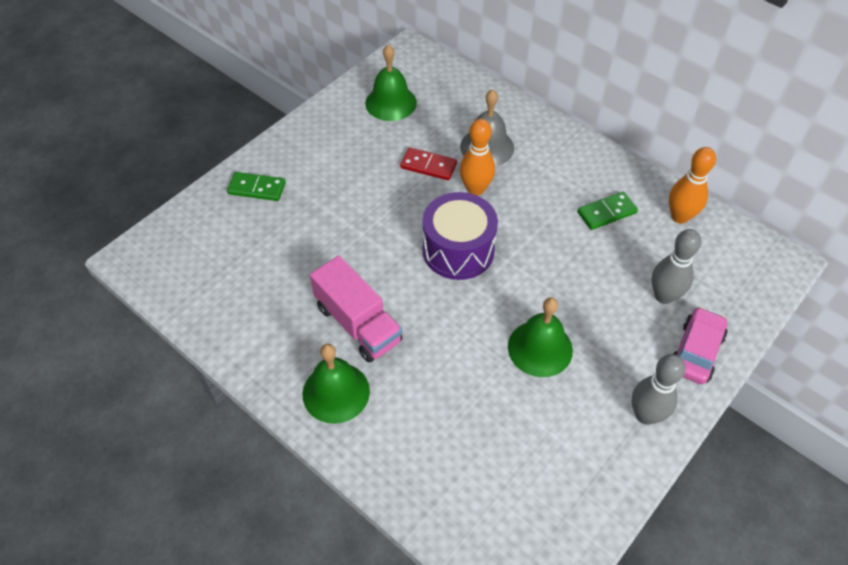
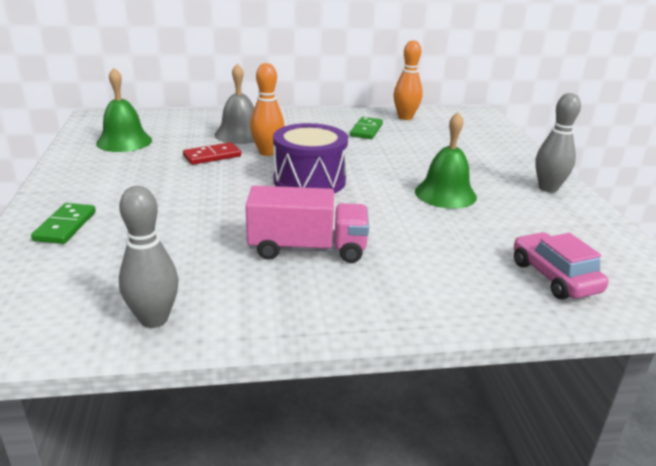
camera: 50 degrees left, 25 degrees down
(257, 188) = (65, 226): green domino -> green domino turned 45 degrees counterclockwise
(336, 392) = (364, 294): green bell -> none
(664, 296) = (458, 145): grey bowling pin -> grey bowling pin (154, 319)
(695, 352) = (515, 155): pink car -> pink car (554, 277)

